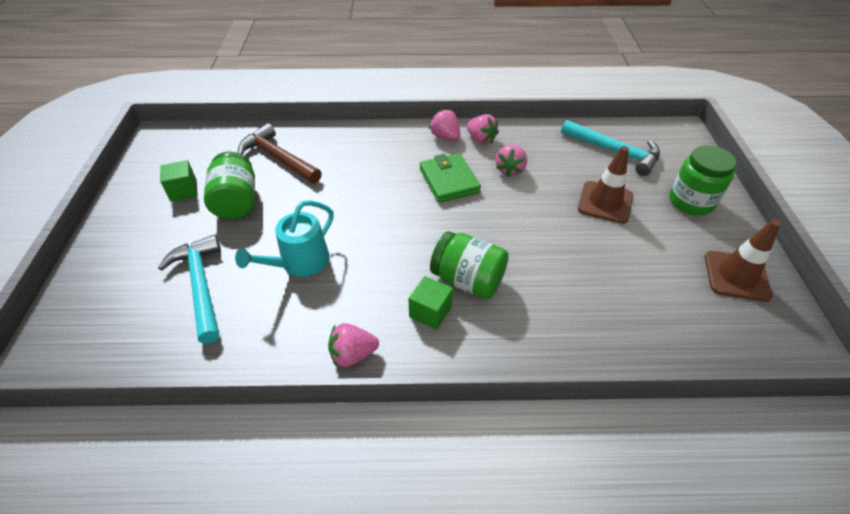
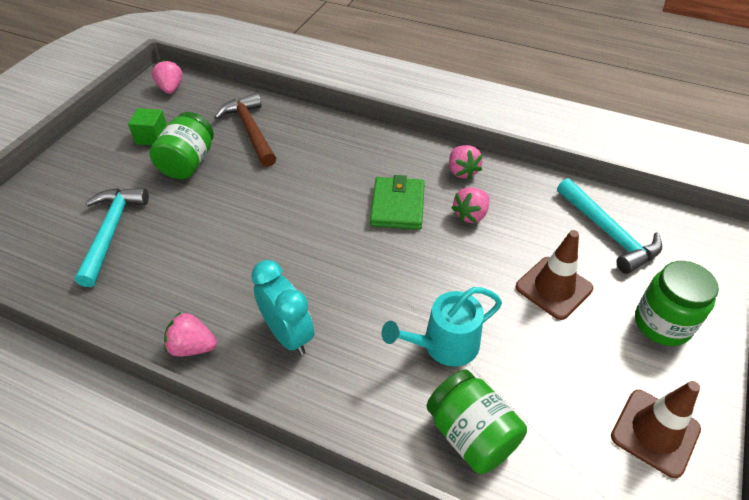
camera: 25 degrees right, 0 degrees up
(300, 262) = (204, 241): turquoise watering can -> turquoise watering can (444, 345)
(430, 312) = (288, 335): green cube -> turquoise clock
(445, 137) = (426, 157): pink strawberry -> pink strawberry (171, 88)
(468, 280) = (345, 317): green jar -> green jar (471, 434)

